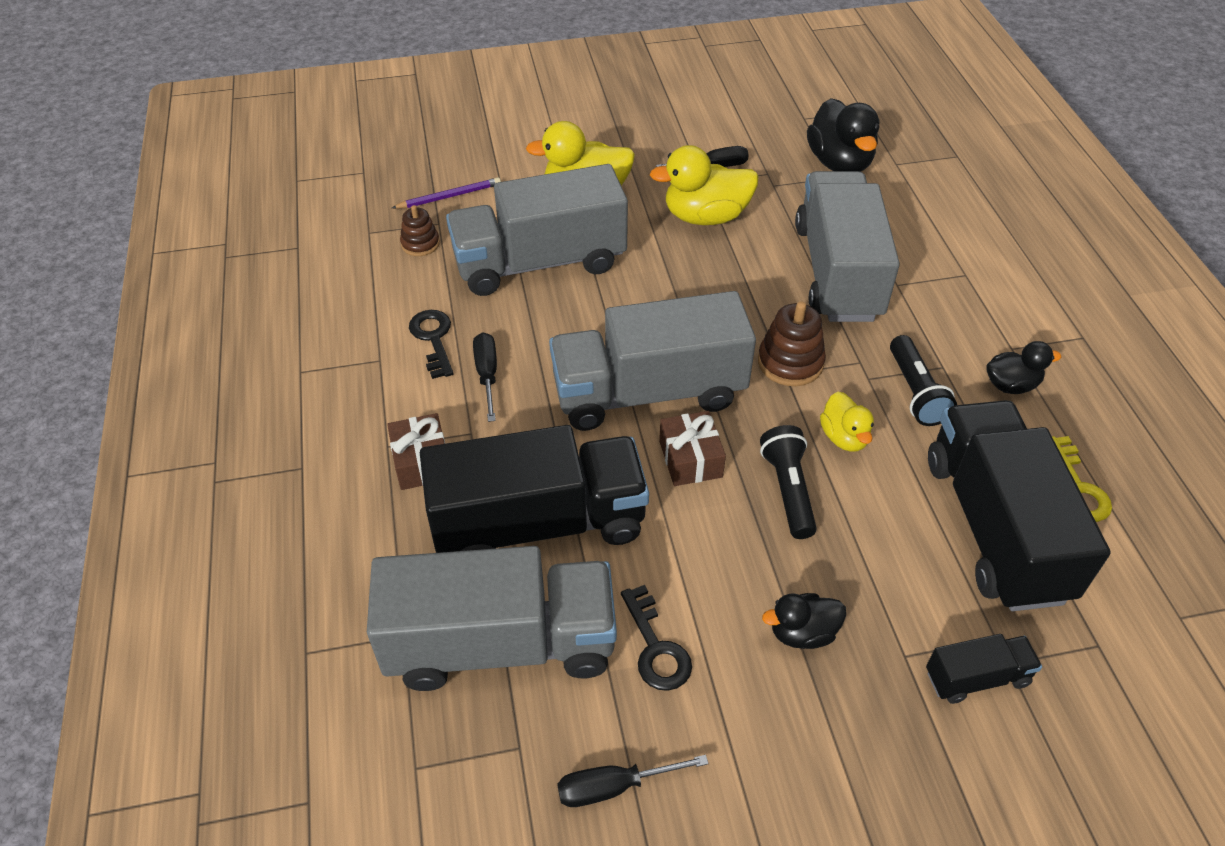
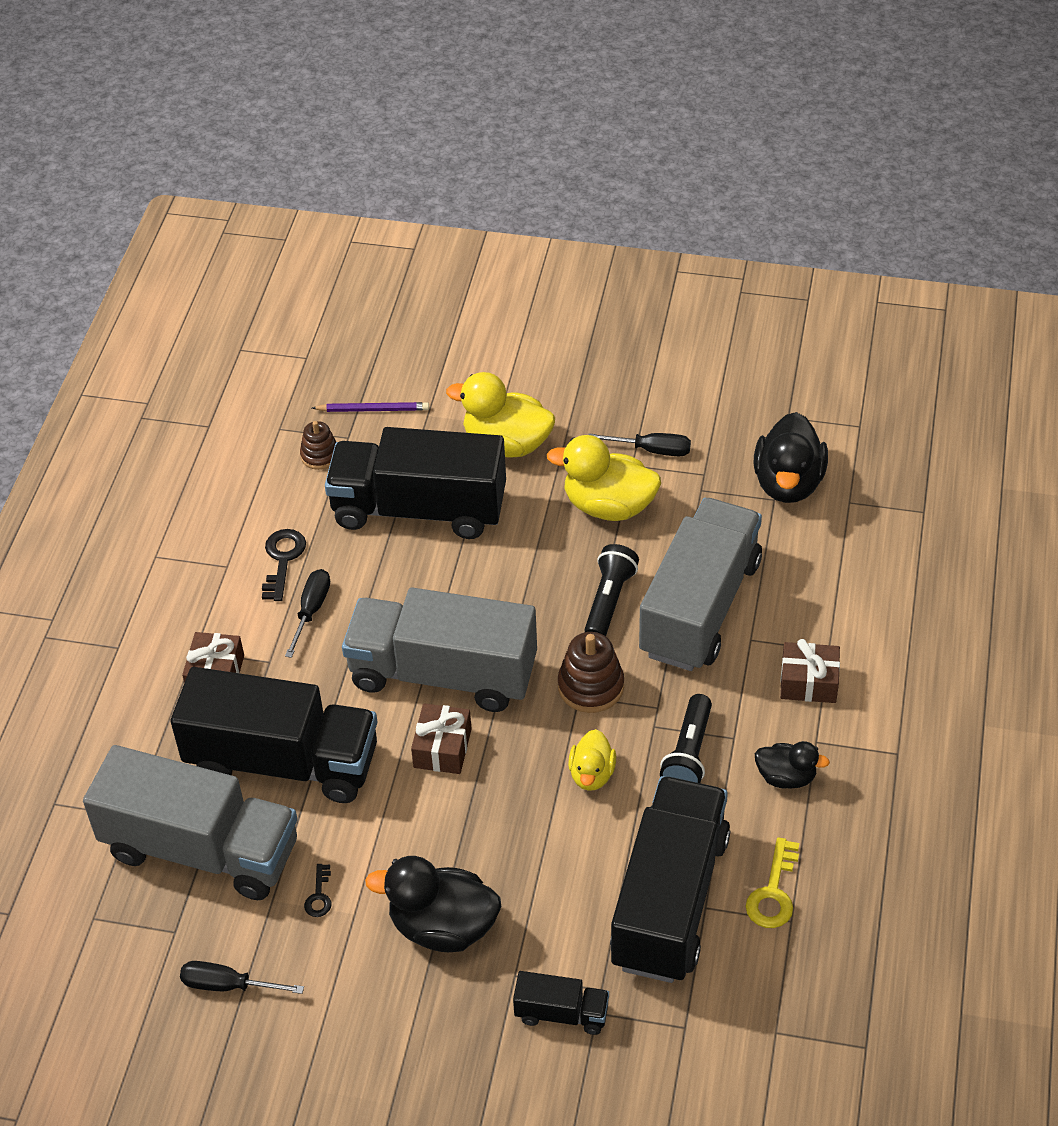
camera: 25 degrees right, 0 degrees up
(539, 262) = (419, 509): grey truck -> black truck
(656, 648) = (319, 896): black key -> black key, size x0.58
(788, 490) = (509, 805): black flashlight -> black flashlight (608, 601)
(802, 633) = (443, 927): black duck -> black duck, size x1.73
(969, 303) = (808, 682): none -> brown gift

